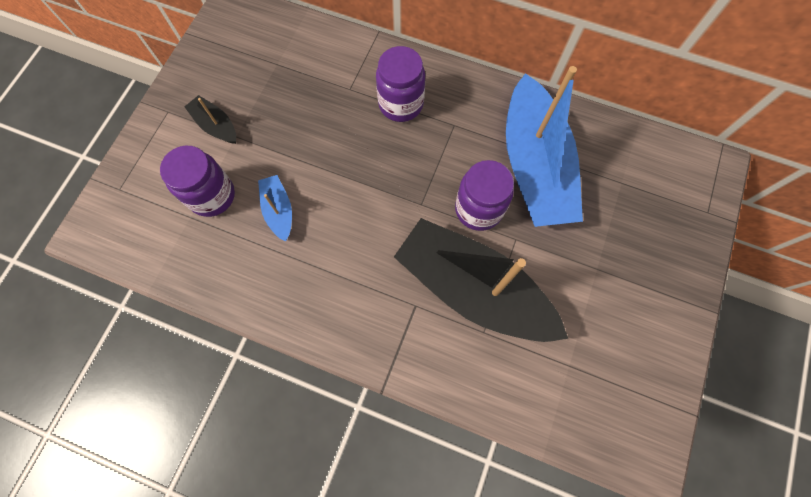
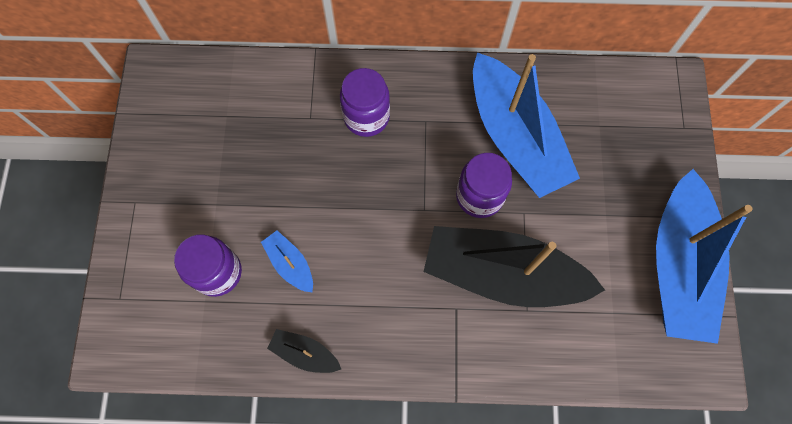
camera: 20 degrees left, 0 degrees up
(216, 126) = (191, 200): black boat -> black boat (305, 353)
(654, 343) = (678, 265): none -> blue boat

